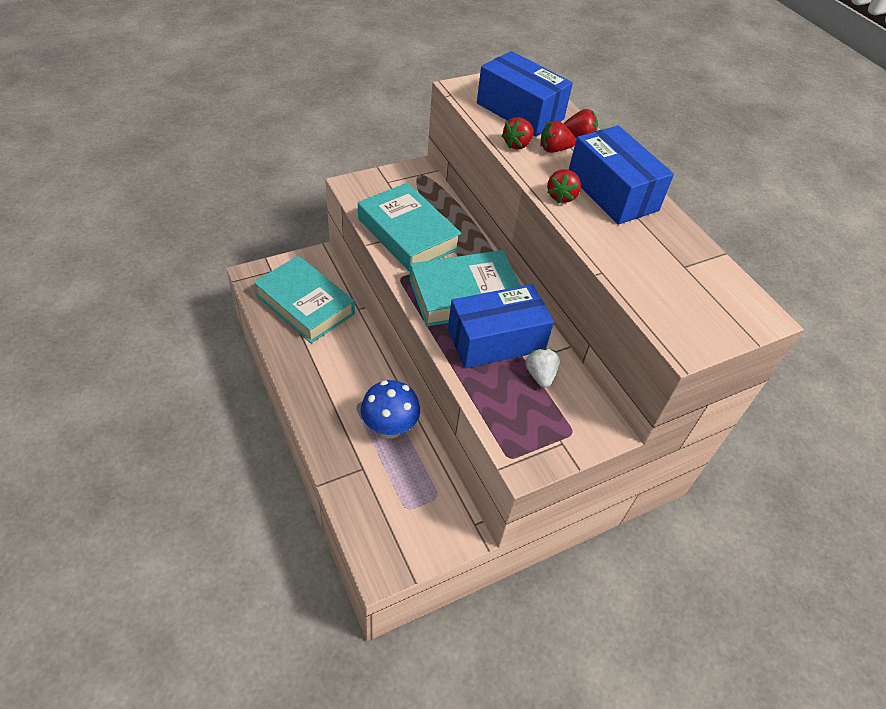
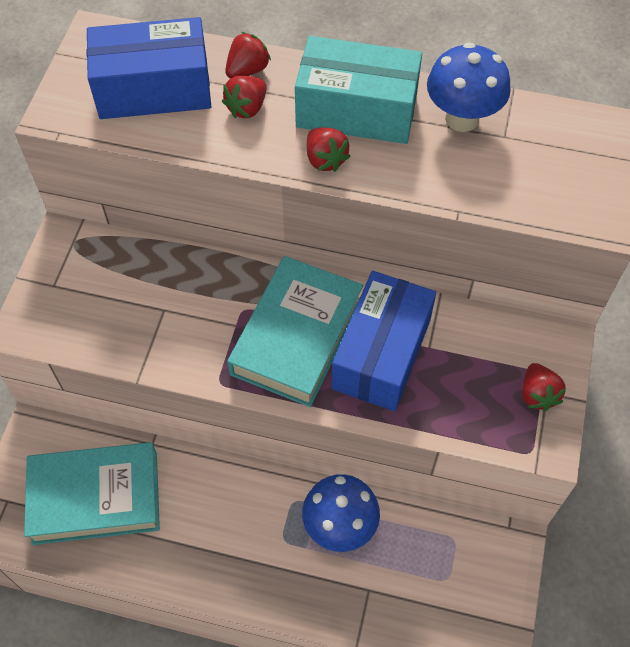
camera: 45 degrees left, 10 degrees up
(407, 234) = (158, 326): turquoise book -> none
(517, 144) = (208, 135): red strawberry -> red strawberry (537, 394)
(540, 375) = (456, 348): white strawberry -> none
(612, 192) = (357, 110): blue box -> turquoise box
(669, 240) = (462, 118): none -> blue mushroom

